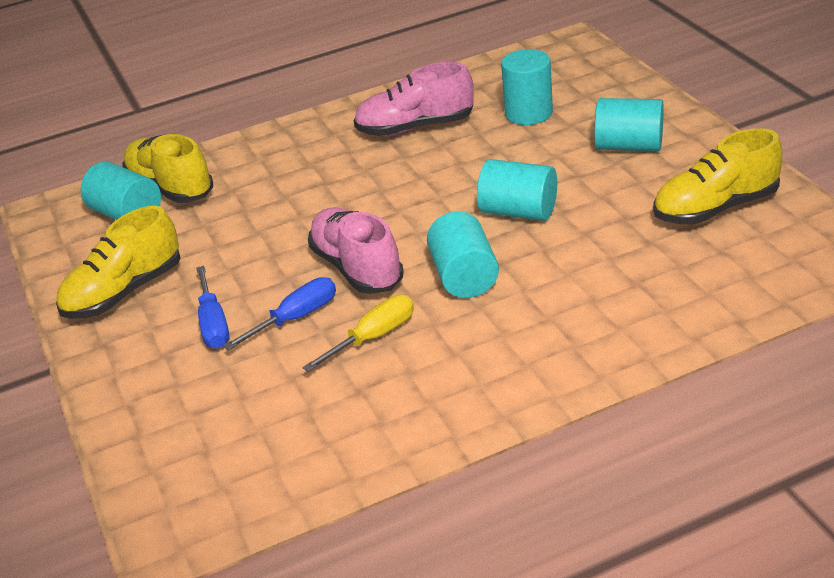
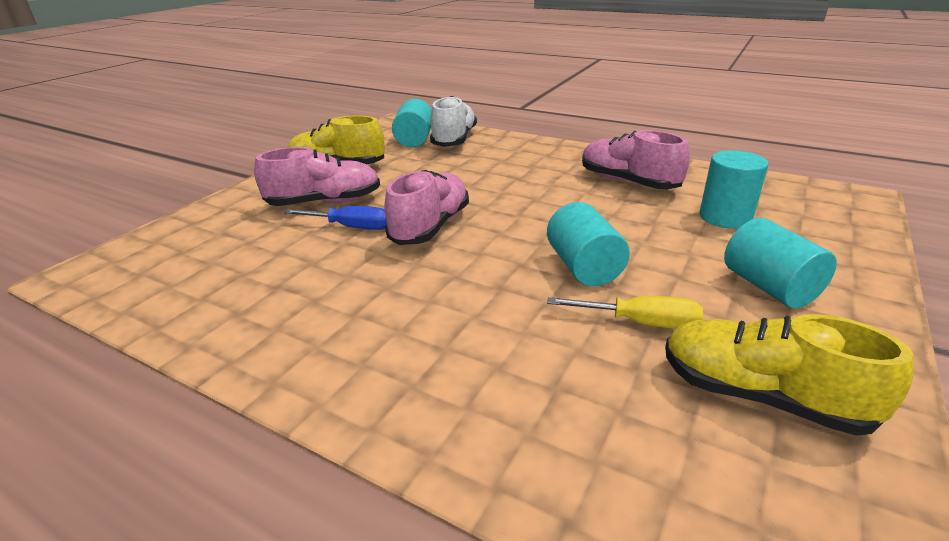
camera: 50 degrees right, 5 degrees down
(171, 187) = (454, 140): yellow shoe -> white shoe
(213, 323) = (324, 202): blue screwdriver -> pink shoe
(373, 337) = (348, 266): yellow screwdriver -> yellow screwdriver (639, 323)
(464, 277) = (463, 276): turquoise cylinder -> none

